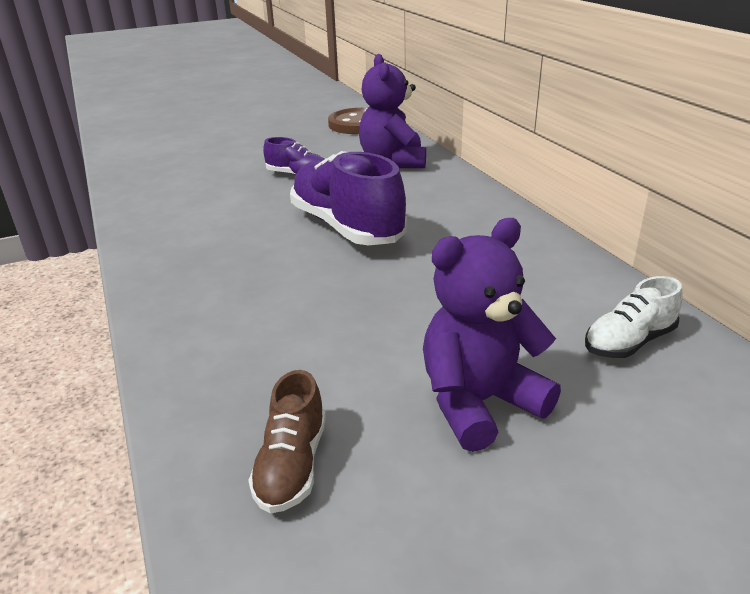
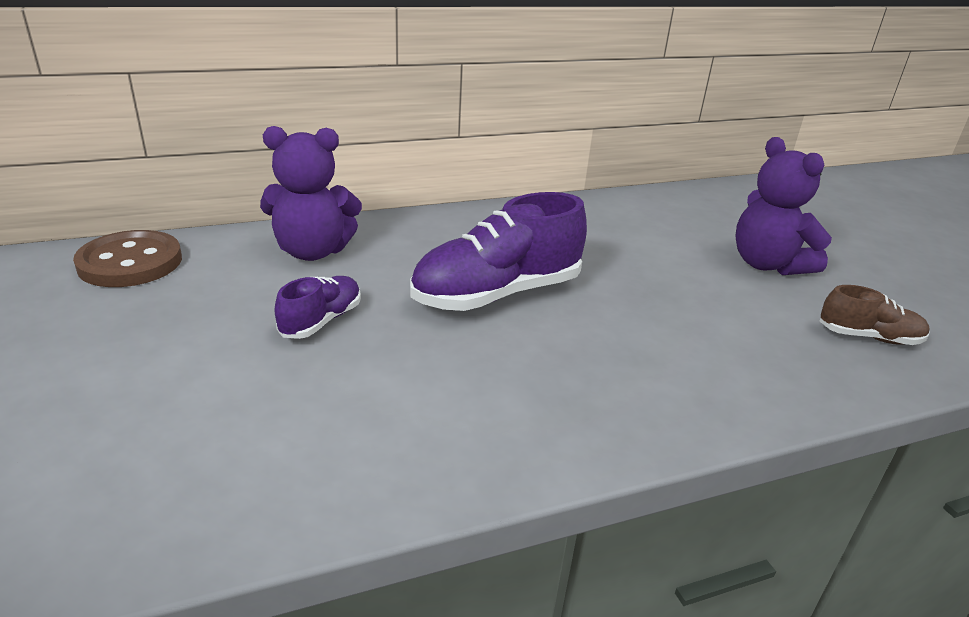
camera: 90 degrees left, 0 degrees up
(629, 342) = (682, 210): white shoe -> none

